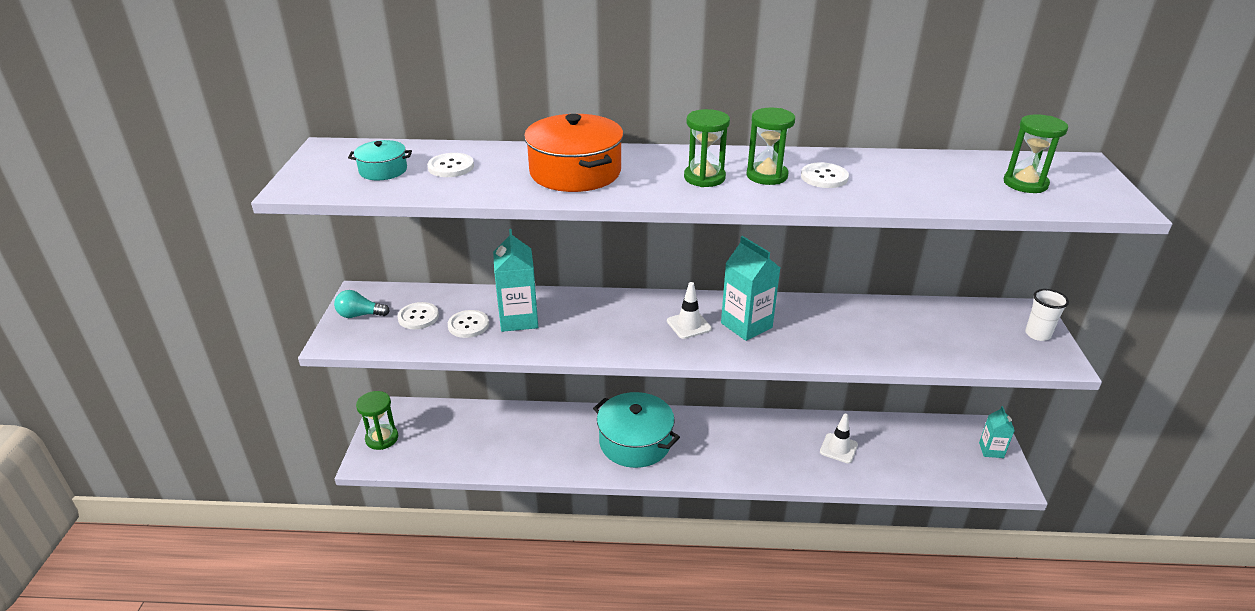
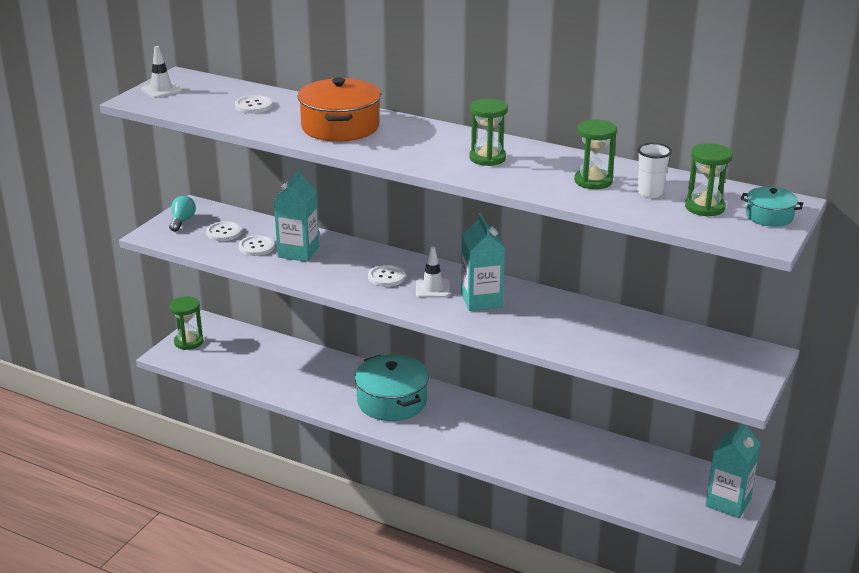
camera: 25 degrees right, 5 degrees down
(360, 315) = (182, 221): turquoise light bulb -> turquoise light bulb turned 75 degrees clockwise
(383, 170) = (204, 99): turquoise pot -> turquoise pot (769, 216)
(704, 178) = (435, 150): green hourglass -> green hourglass (593, 181)
(824, 177) = (534, 168): white button -> white button (386, 277)
(838, 448) = (574, 458): white traffic cone -> white traffic cone (161, 90)
(991, 450) = (728, 502): turquoise carton -> turquoise carton, size x1.69
(1037, 334) = (748, 372): white cup -> white cup (650, 193)

